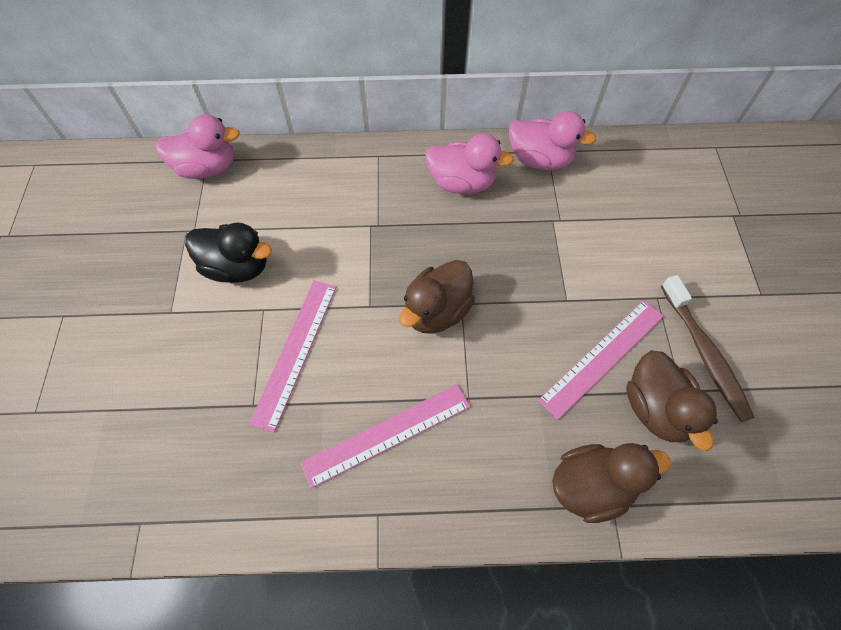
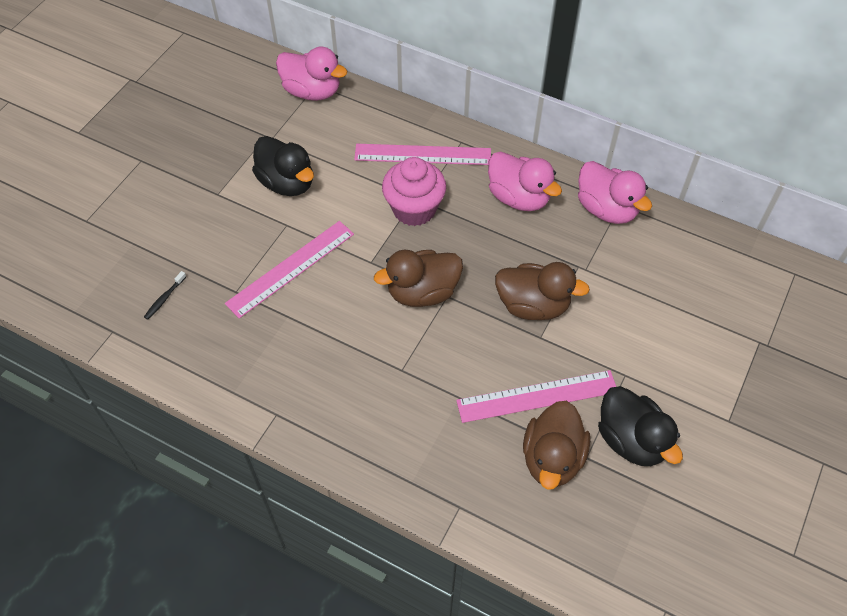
camera: 30 degrees right, 5 degrees down
(179, 453) = (164, 298): none -> black toothbrush
(377, 236) = (414, 209): none -> pink cupcake
(387, 434) = (320, 363): pink ruler -> pink ruler (422, 154)
(591, 486) = (453, 484): brown duck -> brown duck (533, 305)
(704, 354) = (631, 440): brown toothbrush -> black duck

